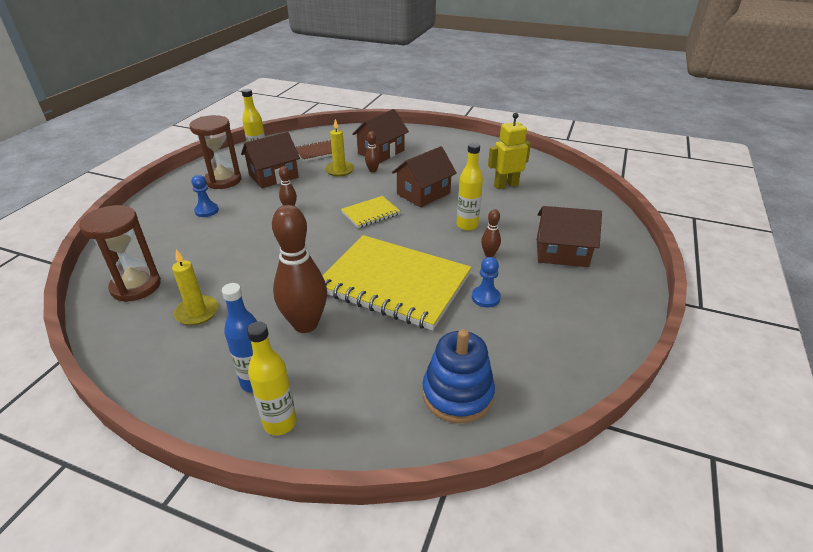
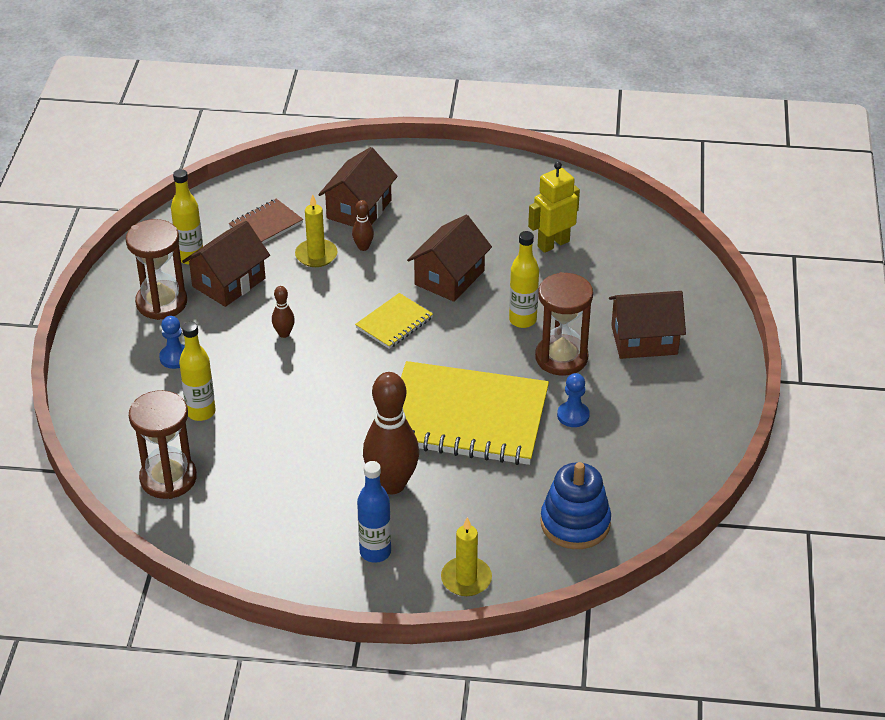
camera: 15 degrees left, 5 degrees up
(197, 312) = (264, 494): yellow candle -> yellow candle (466, 579)
(280, 423) = (420, 582): yellow bottle -> yellow bottle (201, 412)
(489, 254) = (561, 358): brown bowling pin -> brown hourglass

